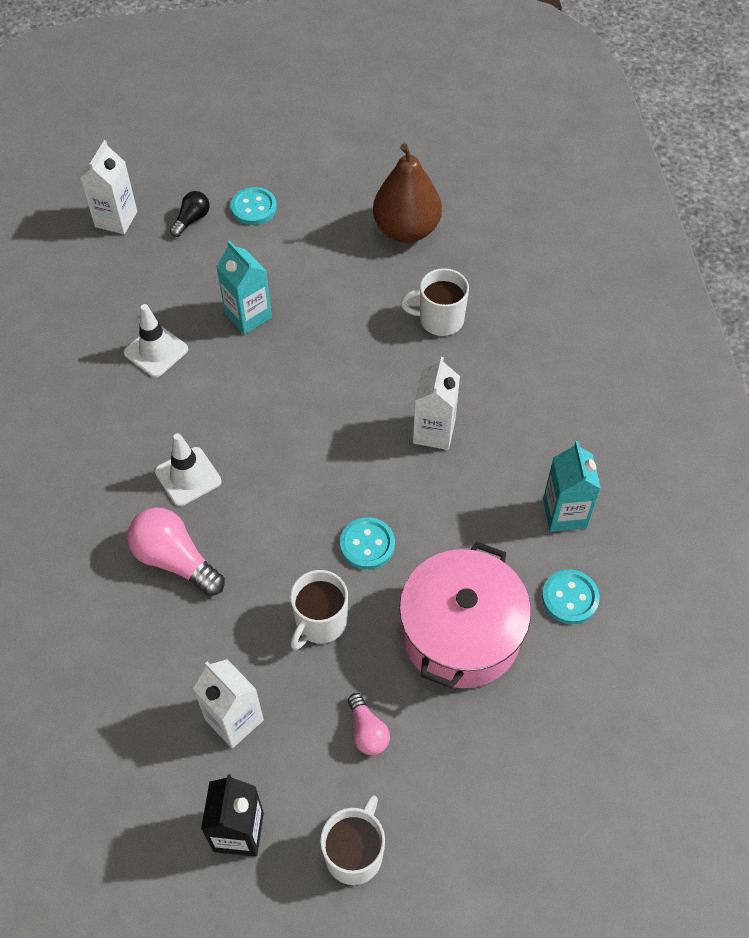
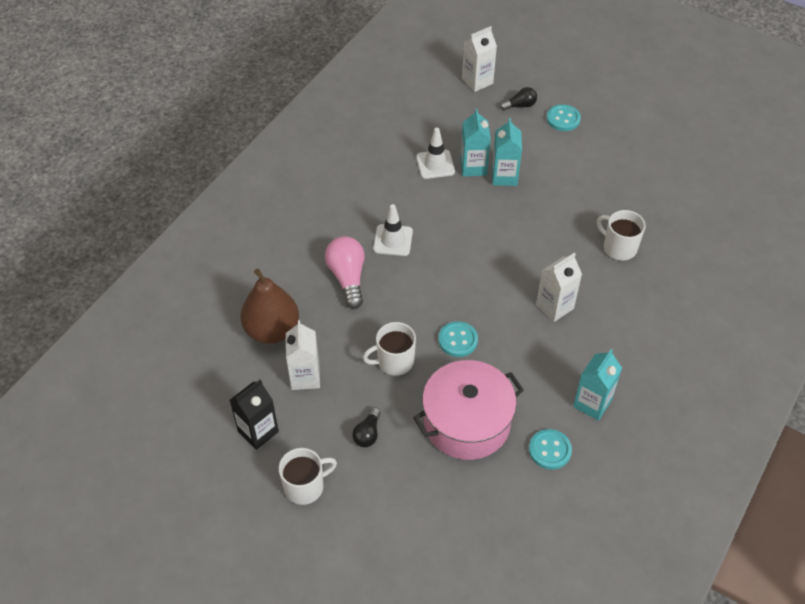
camera: 40 degrees right, 5 degrees down
(203, 326) = (473, 167): none -> turquoise carton
(367, 731) = (367, 434): pink light bulb -> black light bulb
(406, 230) = (647, 184): brown pear -> brown pear (272, 330)

